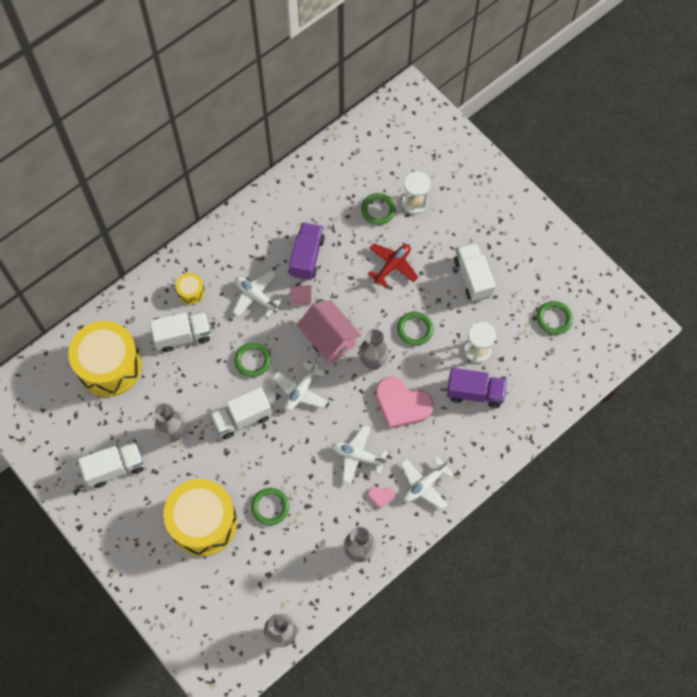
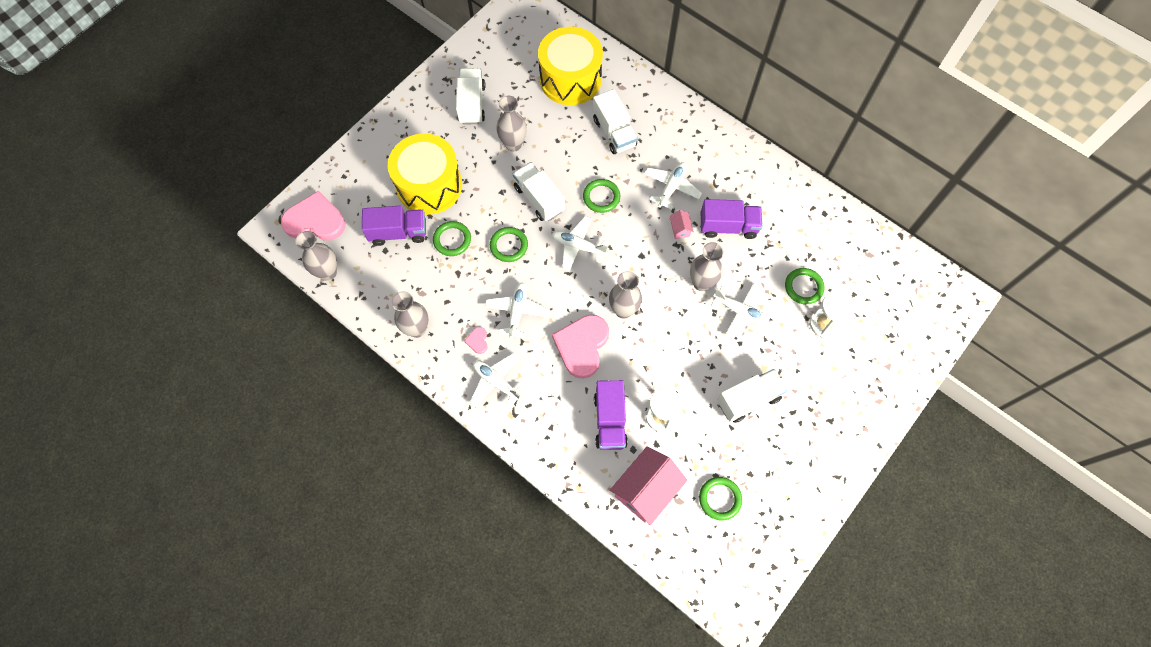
camera: 80 degrees right, 0 degrees up
(115, 468) = (472, 104): white truck -> white truck turned 150 degrees counterclockwise
(191, 292) = (662, 130): yellow drum -> none
(219, 644) = (315, 220): none -> pink heart
(251, 559) = (398, 232): none -> purple truck
(329, 339) = (639, 263): pink house -> pink house (645, 490)
(358, 291) = (701, 283): none -> grey vase
(392, 266) = (740, 312): red plane -> white plane
(415, 329) = (670, 346): green ring -> green ring (509, 245)

